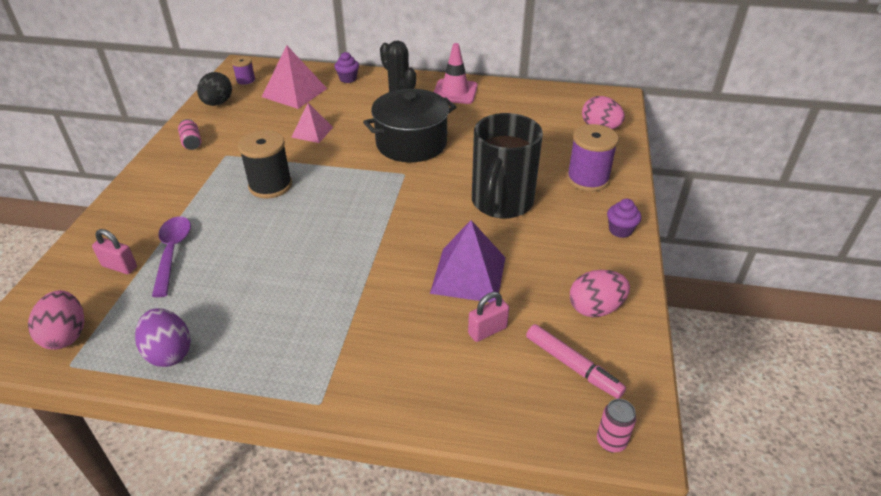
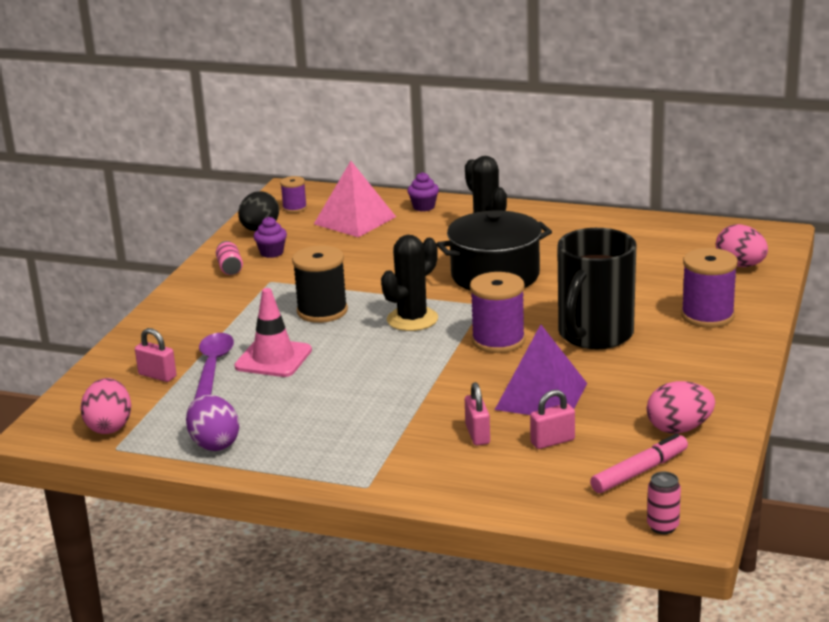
camera: 10 degrees right, 15 degrees down
(312, 132) = (374, 261): pink pyramid -> none
(348, 192) = (412, 319): none -> black cactus
(418, 326) = (477, 435): none -> pink padlock
(422, 212) = (498, 341): none -> purple spool
(455, 92) = (560, 223): pink traffic cone -> pink traffic cone (273, 358)
(573, 366) = (639, 471): pink marker -> pink marker turned 90 degrees counterclockwise
(620, 230) = (731, 364): purple cupcake -> purple cupcake (272, 253)

